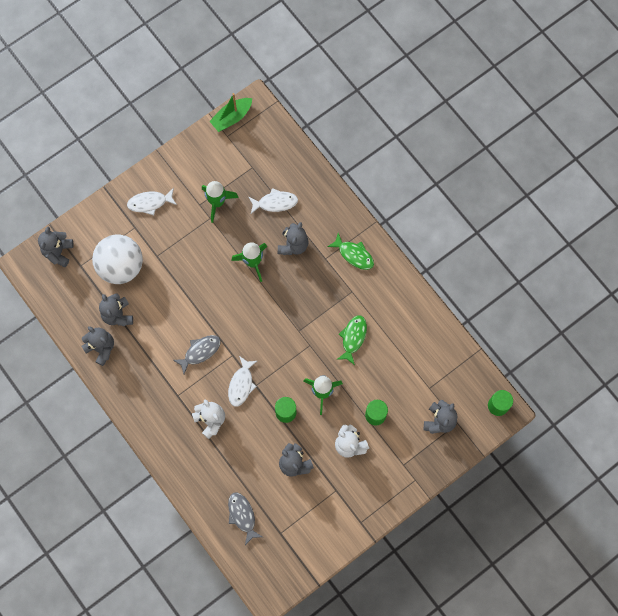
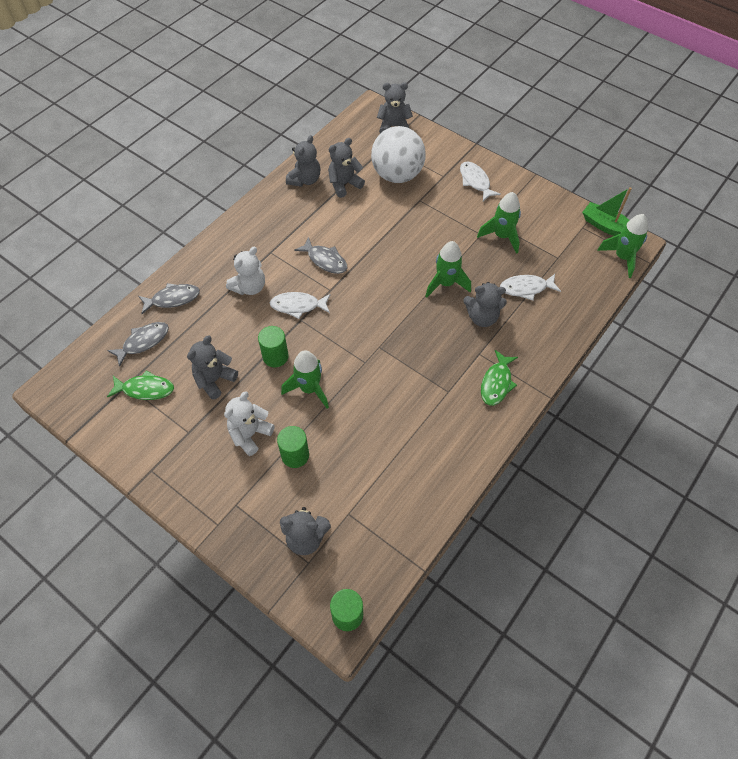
camera: 75 degrees right, 15 degrees down
(204, 486) = (173, 299): none -> grey fish
(266, 119) = (622, 257): none -> green rocket
(275, 202) = (526, 288): white fish -> white fish turned 105 degrees clockwise
(353, 337) = (389, 406): green fish -> green fish (145, 389)

